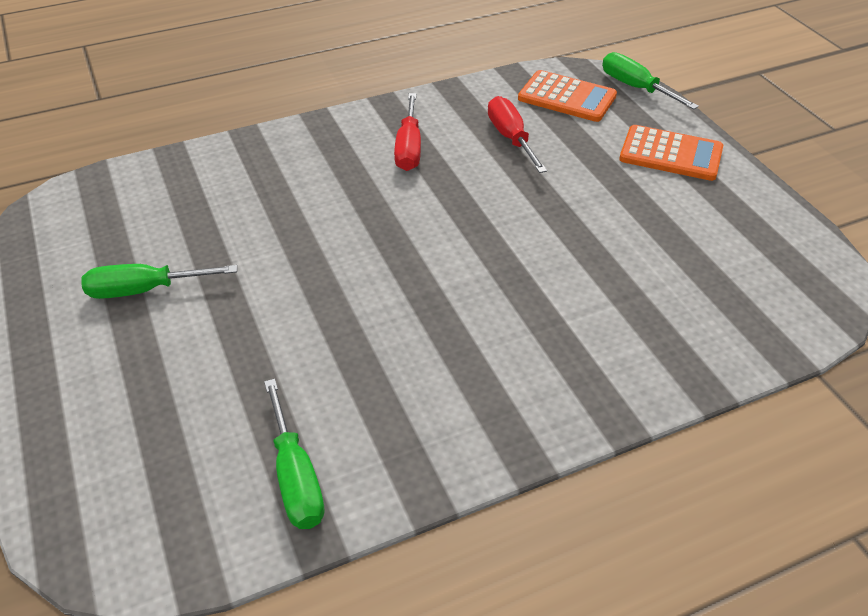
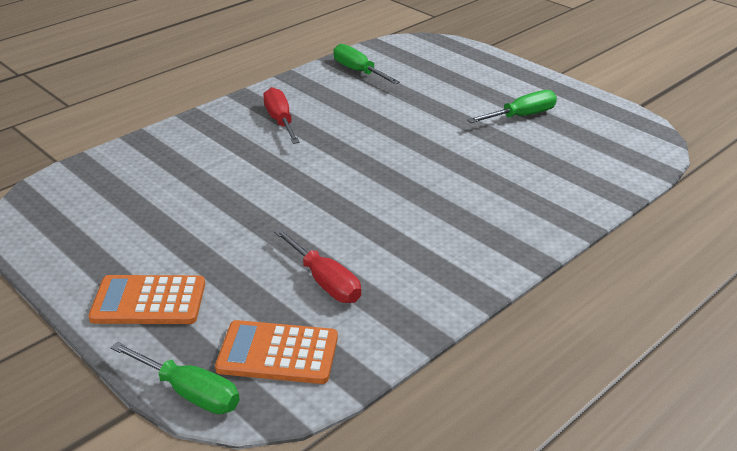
camera: 160 degrees right, 10 degrees down
(409, 148) = (421, 248): red screwdriver -> red screwdriver (280, 121)

